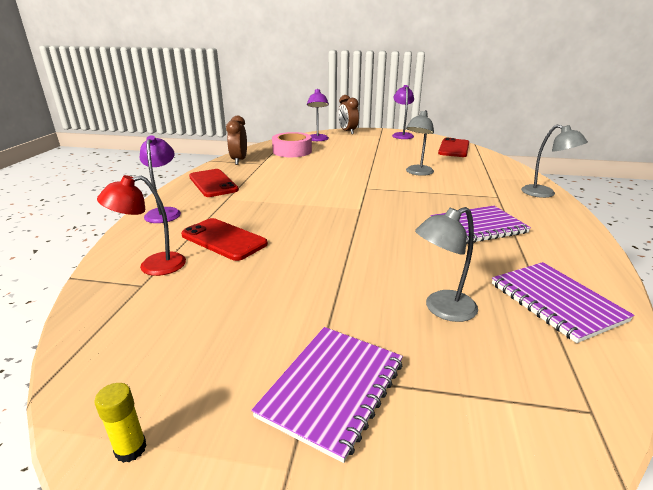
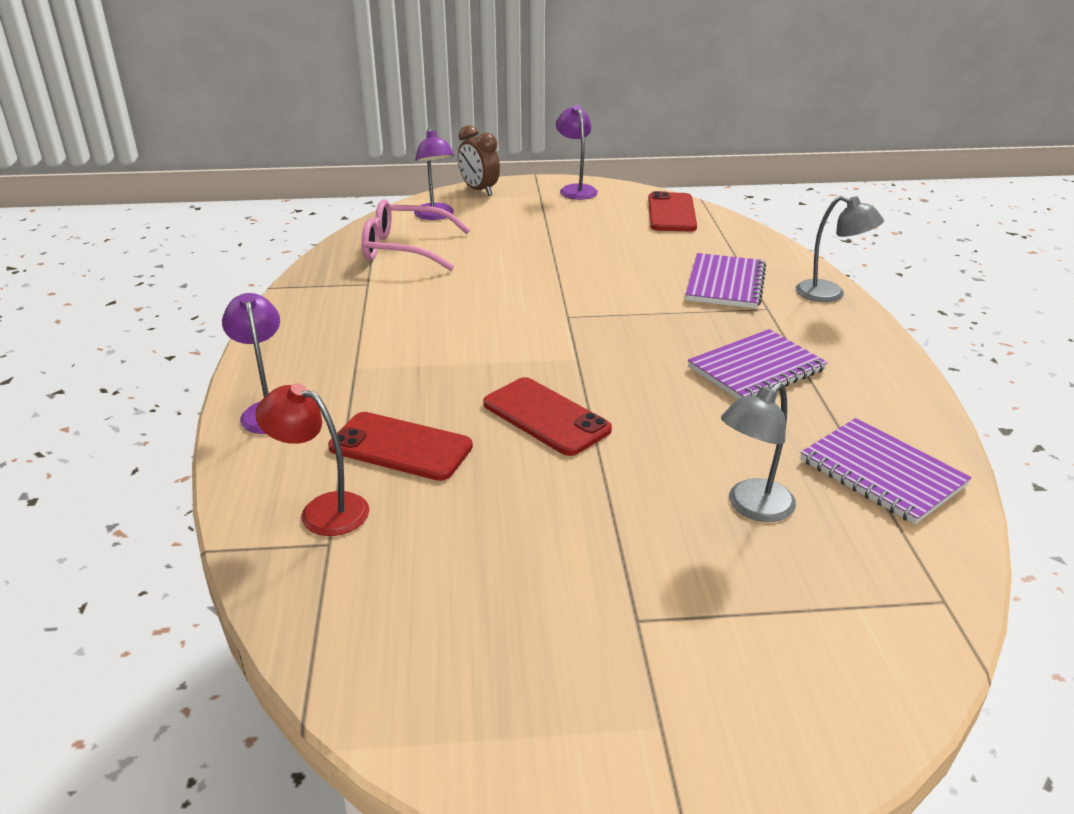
camera: 15 degrees left, 5 degrees up
(130, 449) = (474, 747): yellow glue stick -> none
(153, 266) = (322, 510): red lamp -> red lamp turned 60 degrees clockwise
(213, 183) = (310, 339): red phone -> red phone (546, 417)
(239, 161) = (323, 282): brown clock -> none
(292, 151) = (405, 249): pink tape -> pink glasses
(332, 389) = (665, 633): purple notebook -> purple notebook (725, 284)
(417, 173) = (634, 274): grey lamp -> none

